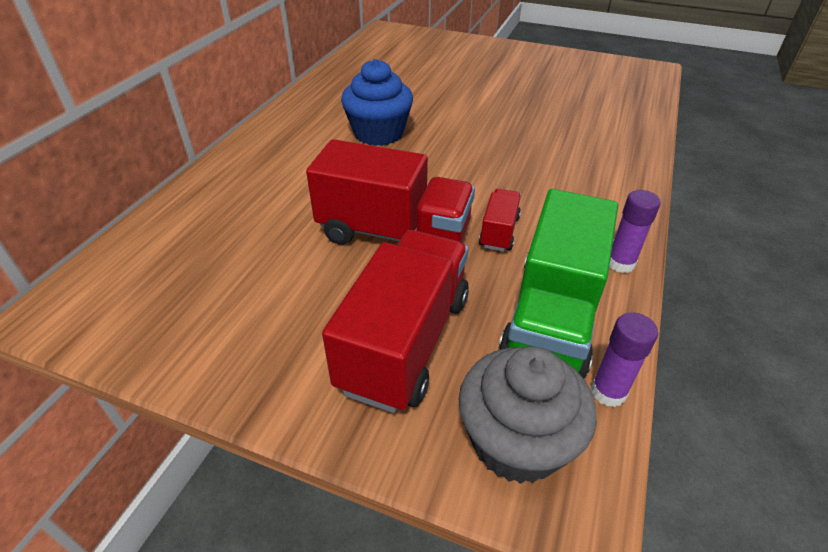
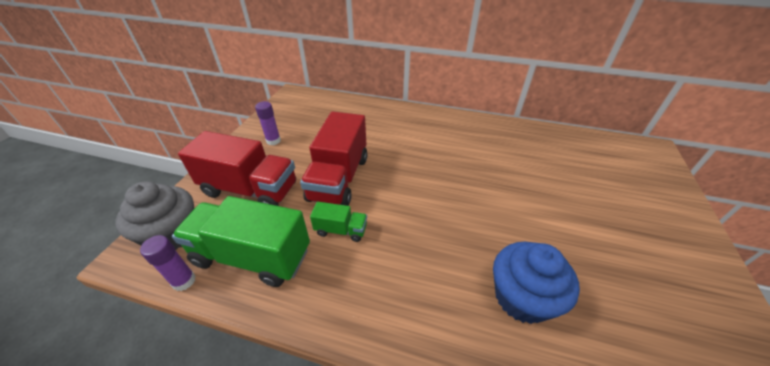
camera: 85 degrees right, 0 degrees up
(378, 133) = (456, 161): blue cupcake -> blue cupcake (522, 297)
(499, 232) = (341, 230): red truck -> green truck
(620, 263) = (299, 309): purple glue stick -> purple glue stick (273, 141)

